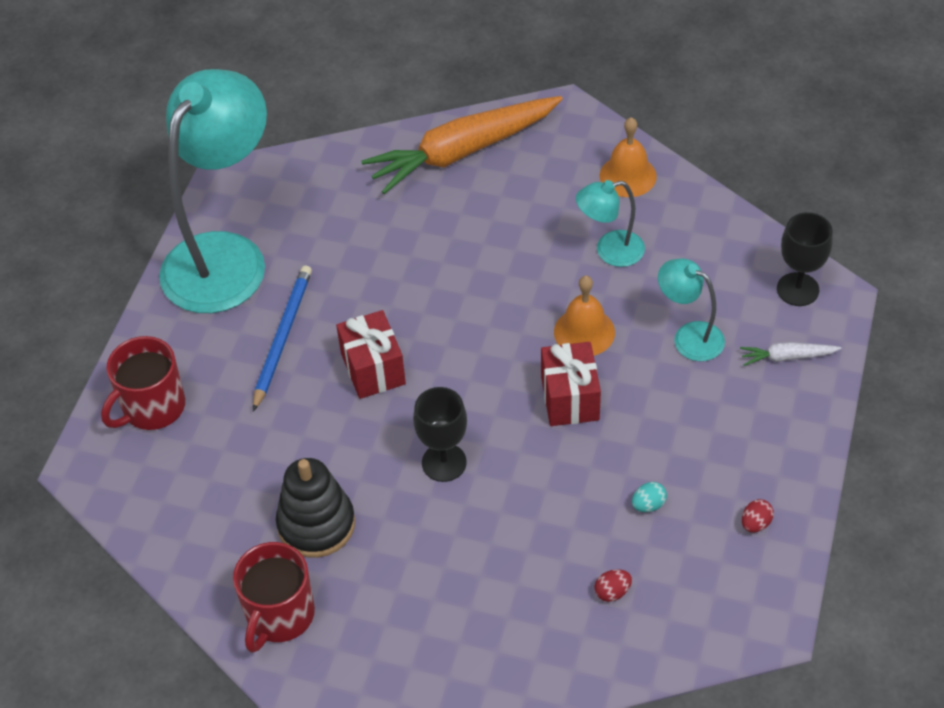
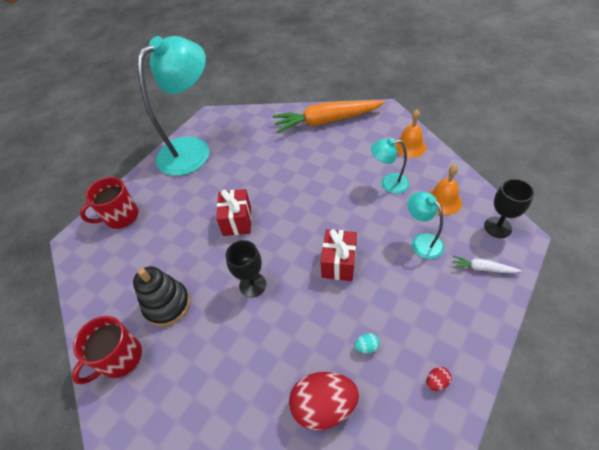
camera: 20 degrees right, 0 degrees up
(282, 337) = (200, 194): blue pencil -> none
(584, 332) = (360, 225): orange bell -> orange bell (443, 200)
(612, 592) = (323, 405): red egg -> red egg, size x2.46

